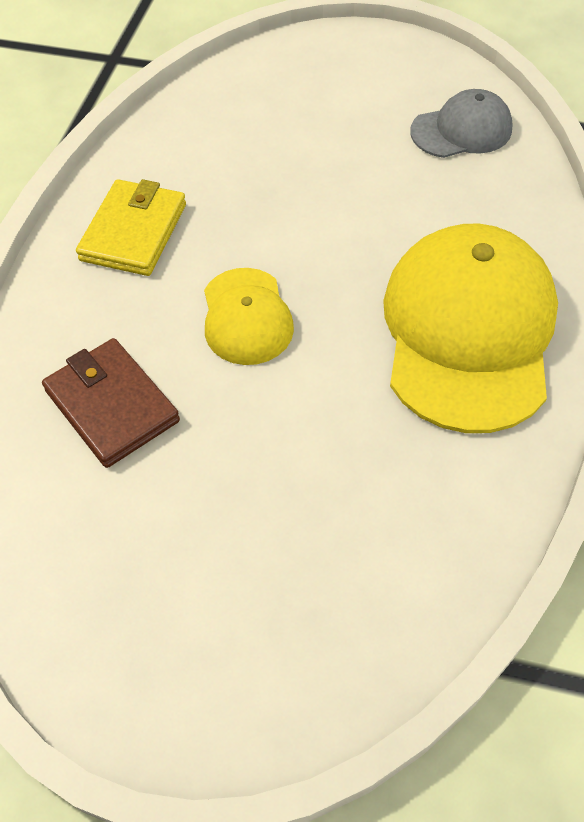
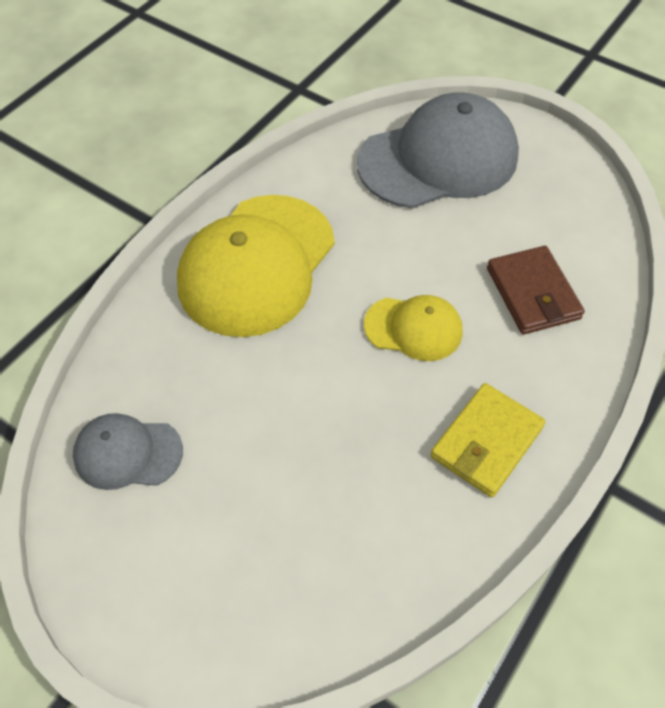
camera: 160 degrees left, 0 degrees up
(246, 316) = (413, 328): yellow cap -> yellow cap turned 90 degrees clockwise
(306, 592) = (438, 159): none -> grey cap

